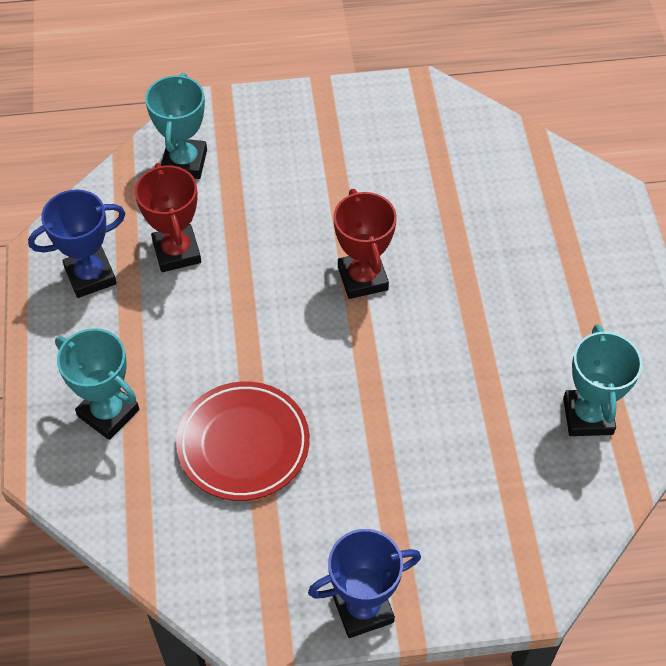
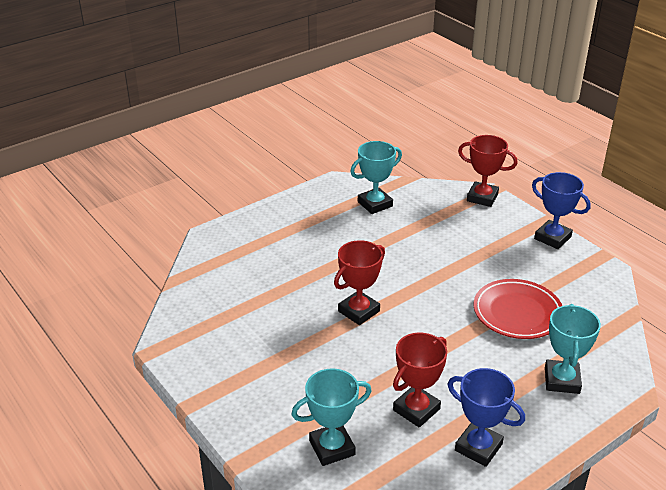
camera: 120 degrees left, 20 degrees down
(526, 580) = (482, 197): none -> red trophy

